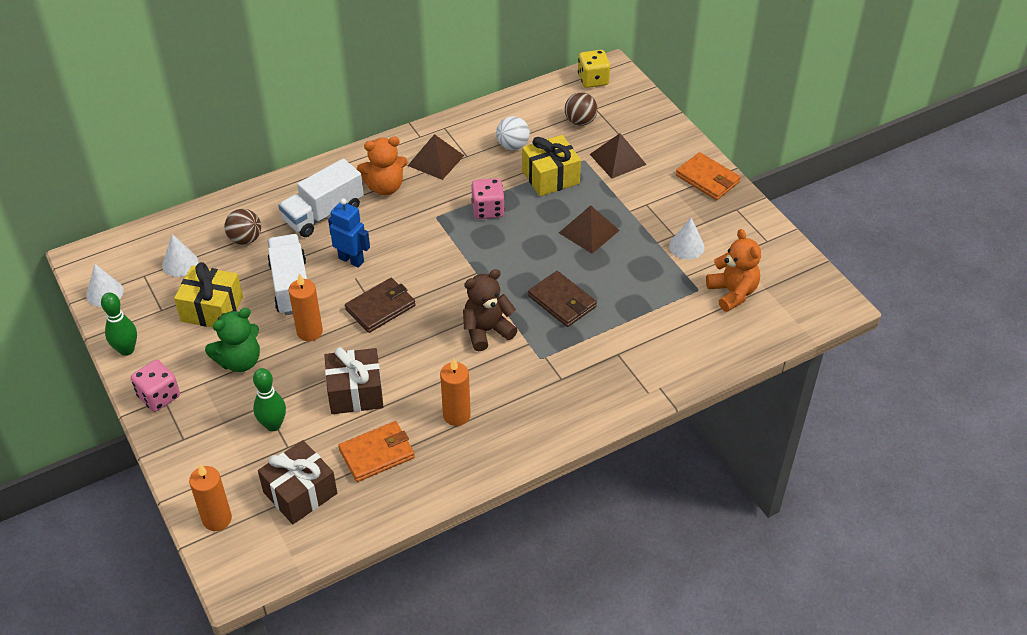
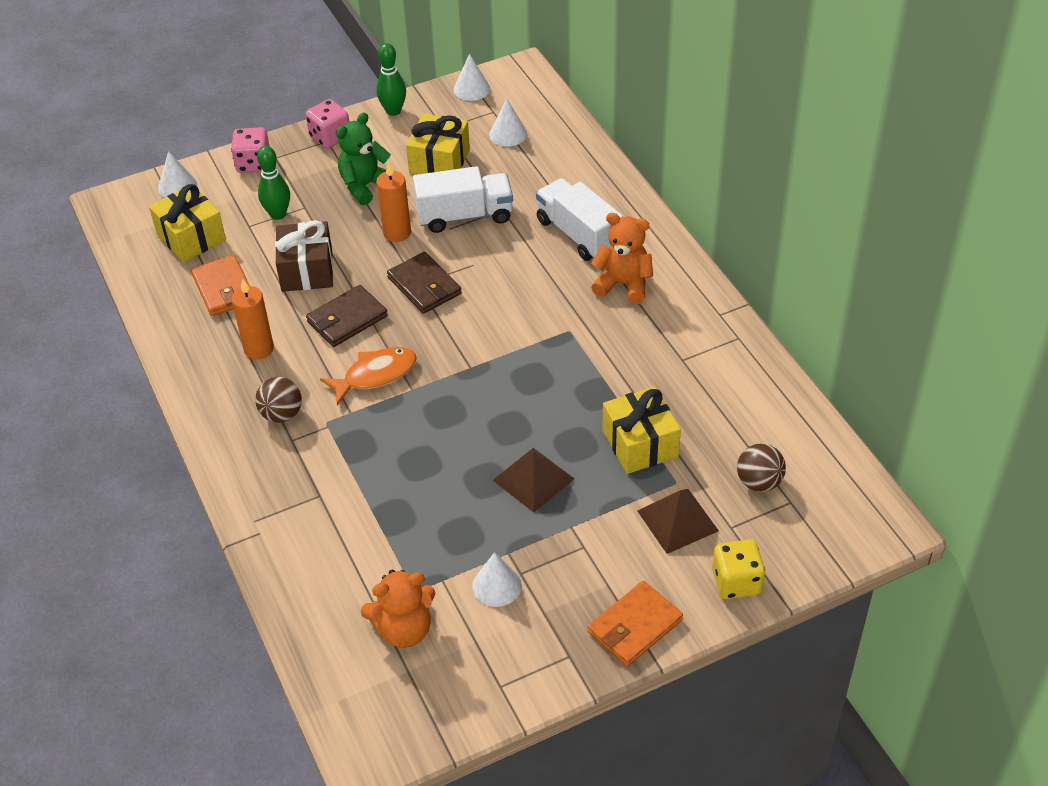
camera: 95 degrees right, 0 degrees up
(217, 519) = (177, 186): orange candle -> white cone
(240, 361) = (365, 186): green teddy bear -> green teddy bear turned 75 degrees clockwise
(245, 239) = (541, 177): brown ball -> brown ball (281, 414)
(300, 493) = (191, 237): brown gift -> yellow gift
(351, 260) = (501, 260): blue robot -> none
(385, 187) = (623, 284): orange teddy bear -> orange teddy bear turned 120 degrees clockwise
(435, 160) = (673, 329): brown pyramid -> none
(487, 331) = (375, 375): brown teddy bear -> orange fish
(488, 210) = (578, 379): pink dice -> pink dice (253, 163)
(512, 145) = (704, 406): white ball -> none
(562, 301) = (412, 446): brown wallet -> brown wallet (347, 319)
(593, 80) = (857, 503): yellow dice -> yellow dice (736, 582)

